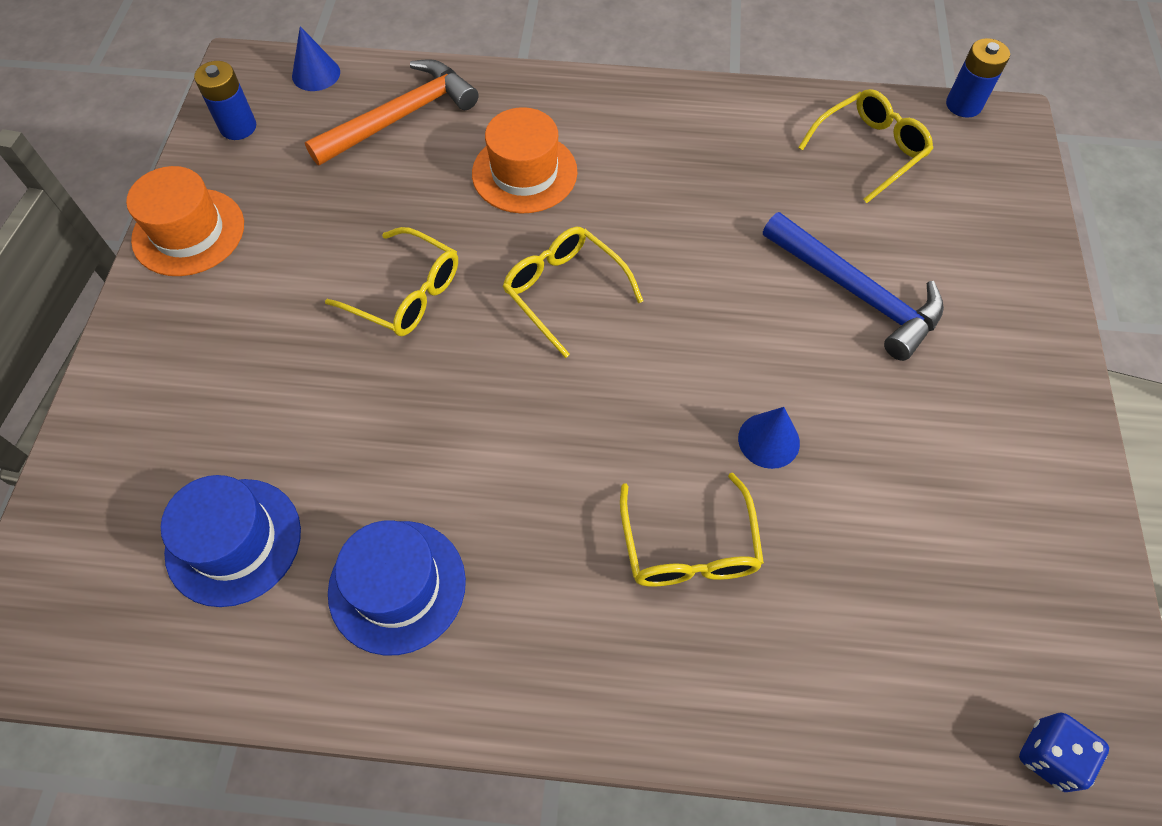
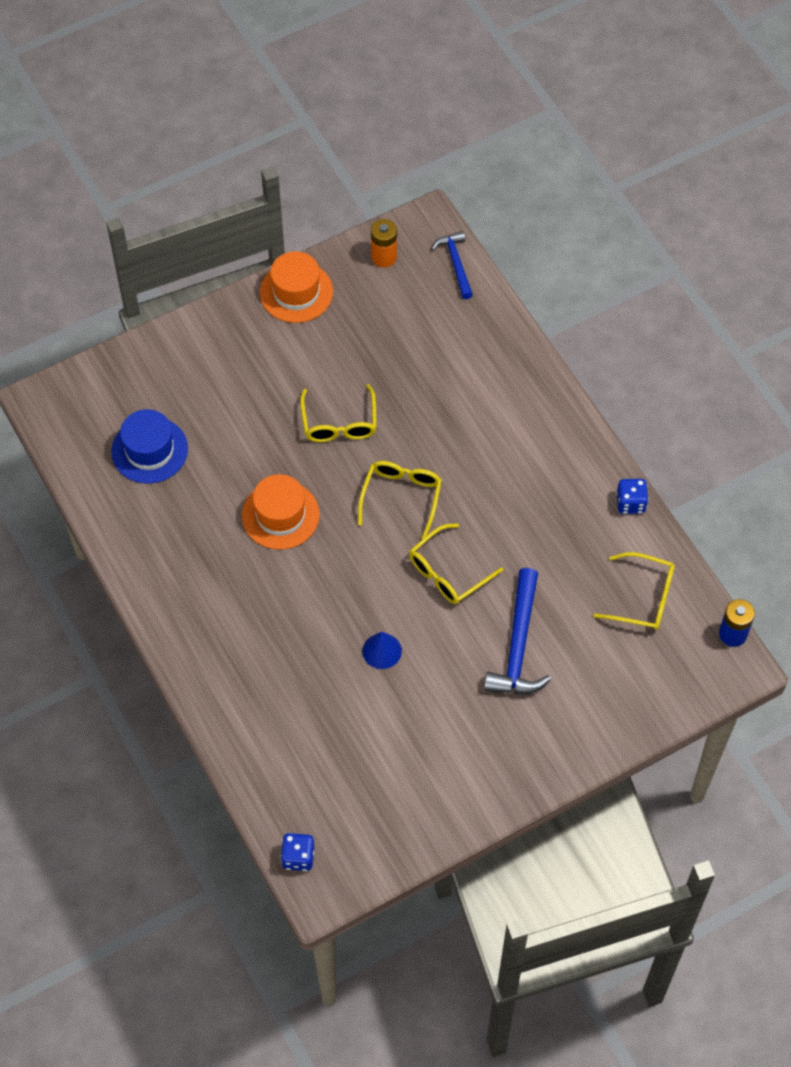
camera: 55 degrees right, 0 degrees up
(238, 127) = (384, 257): blue battery -> orange battery
(316, 74) = (456, 263): blue cone -> blue hammer
(397, 586) = (179, 533): blue hat -> none
(401, 117) = (459, 331): orange hammer -> none
(524, 173) = (469, 423): orange hat -> orange hat (280, 515)
(689, 546) = (292, 646): yellow glasses -> yellow glasses (448, 572)
(742, 98) = (630, 503): none -> blue dice

